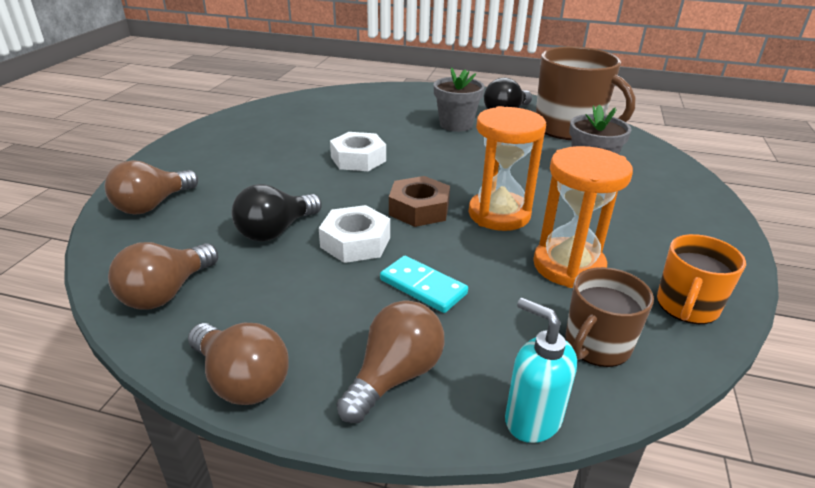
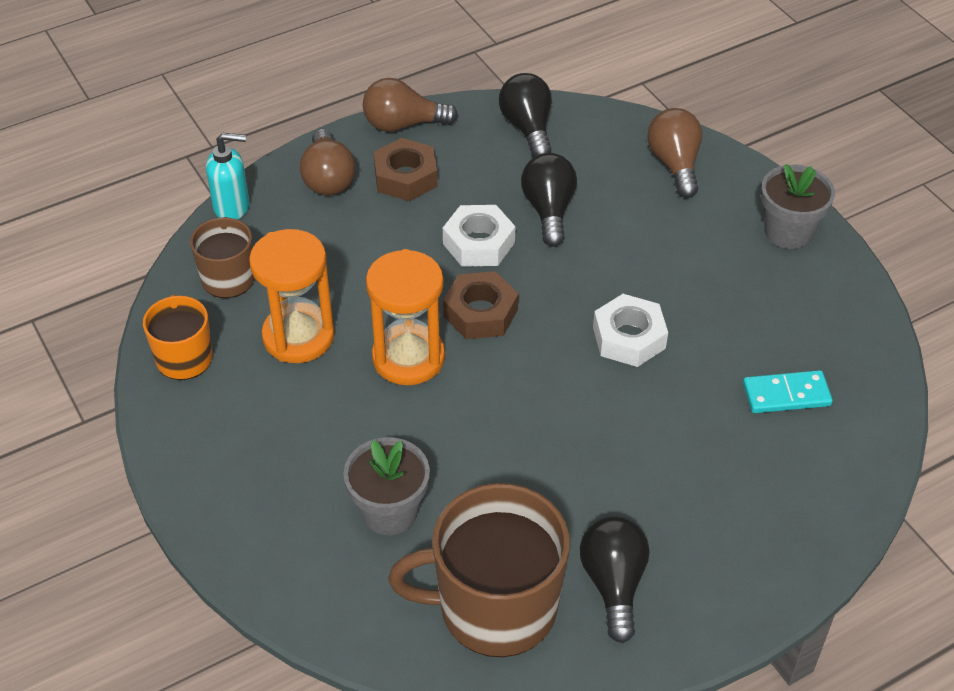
camera: 135 degrees right, 15 degrees up
(167, 292) = (528, 128): brown light bulb -> black light bulb
(326, 324) = (405, 177): none -> brown nut
(423, 287) = (382, 242): turquoise domino -> turquoise domino (786, 395)
(456, 125) = (631, 492): grey flower pot -> grey flower pot (788, 232)

